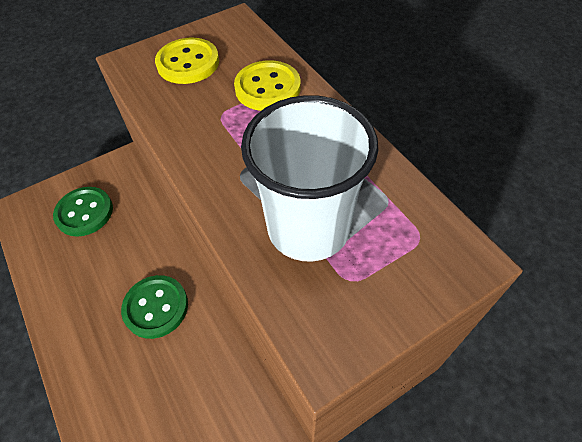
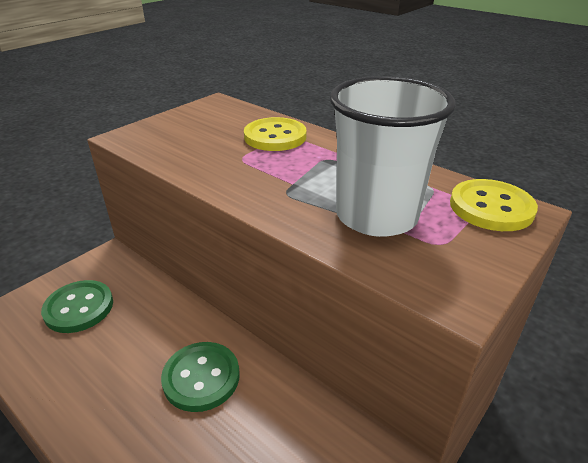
camera: 20 degrees left, 20 degrees down
(188, 63) = (188, 131): yellow button -> yellow button (491, 207)

